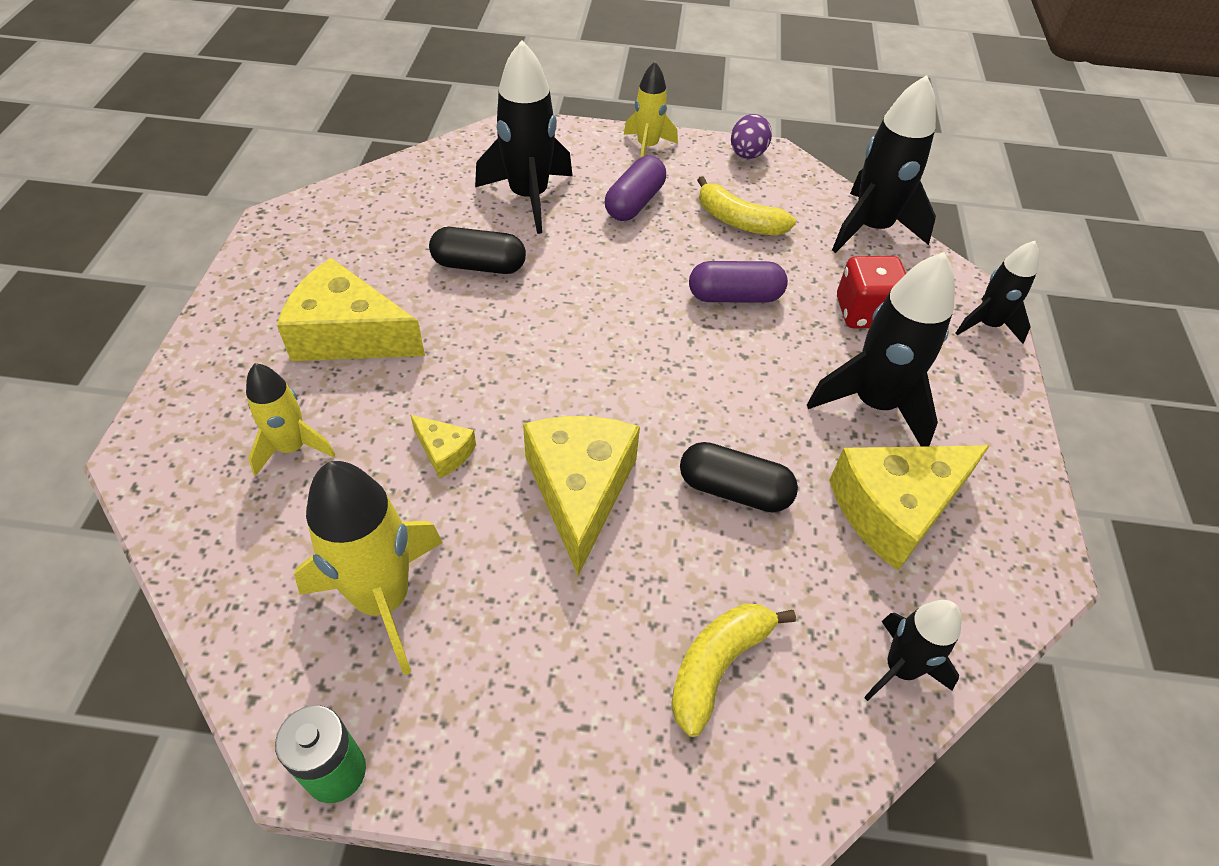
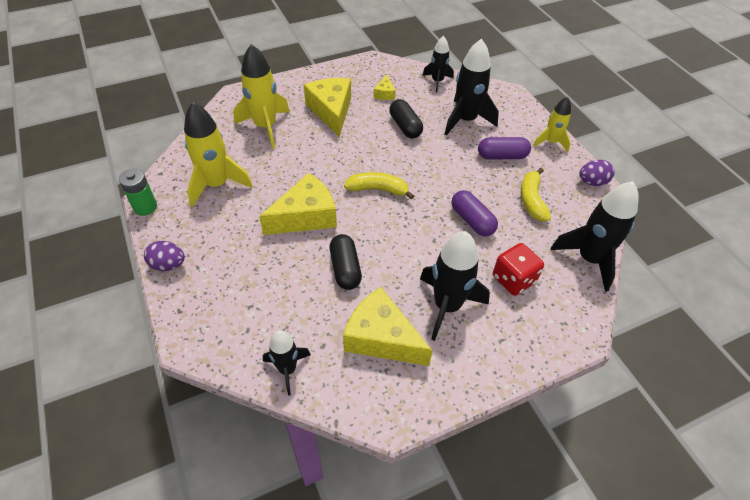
camera: 60 degrees right, 0 degrees up
(292, 448) = (265, 127): yellow rocket -> yellow rocket, size x1.67
(444, 452) = (294, 167): yellow cheese -> yellow cheese (385, 93)
(544, 784) = (168, 265): none -> purple egg
(717, 666) = (248, 298): yellow banana -> yellow banana (378, 189)
(987, 325) = (561, 342): black rocket -> black rocket (437, 81)

